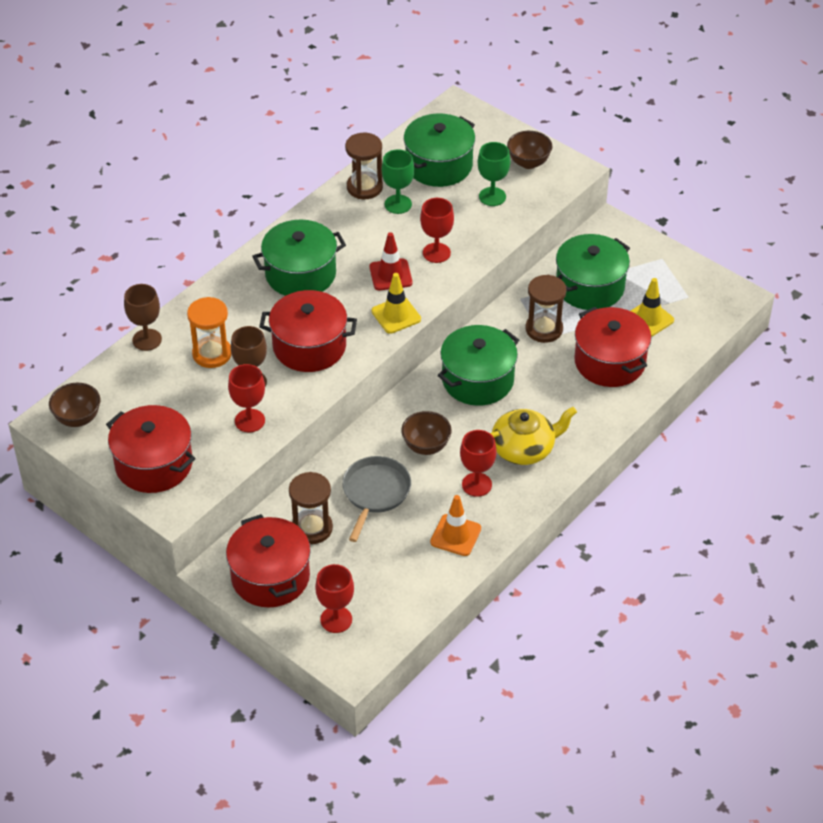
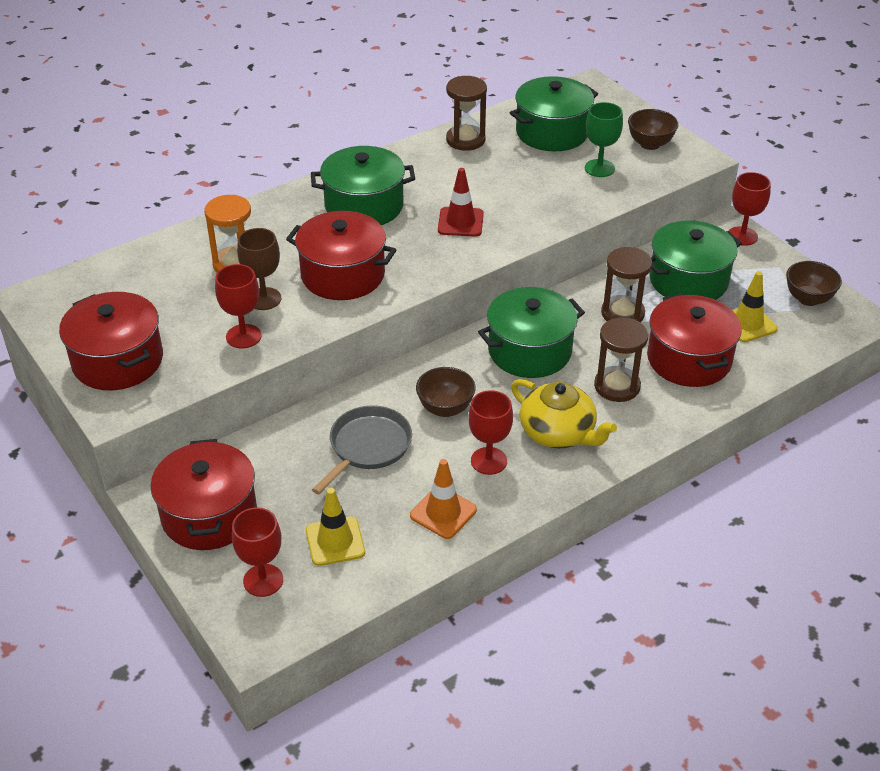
camera: 15 degrees right, 5 degrees down
(78, 418) = (62, 301): brown bowl -> brown bowl (808, 299)
(147, 340) = (174, 239): brown goblet -> none
(312, 528) = (280, 471): brown hourglass -> brown hourglass (617, 386)
(396, 315) = (451, 261): yellow traffic cone -> yellow traffic cone (335, 541)
(398, 204) = (495, 160): green goblet -> none
(436, 253) = (519, 210): red goblet -> red goblet (742, 236)
(524, 449) = (558, 432): yellow teapot -> yellow teapot turned 45 degrees clockwise

